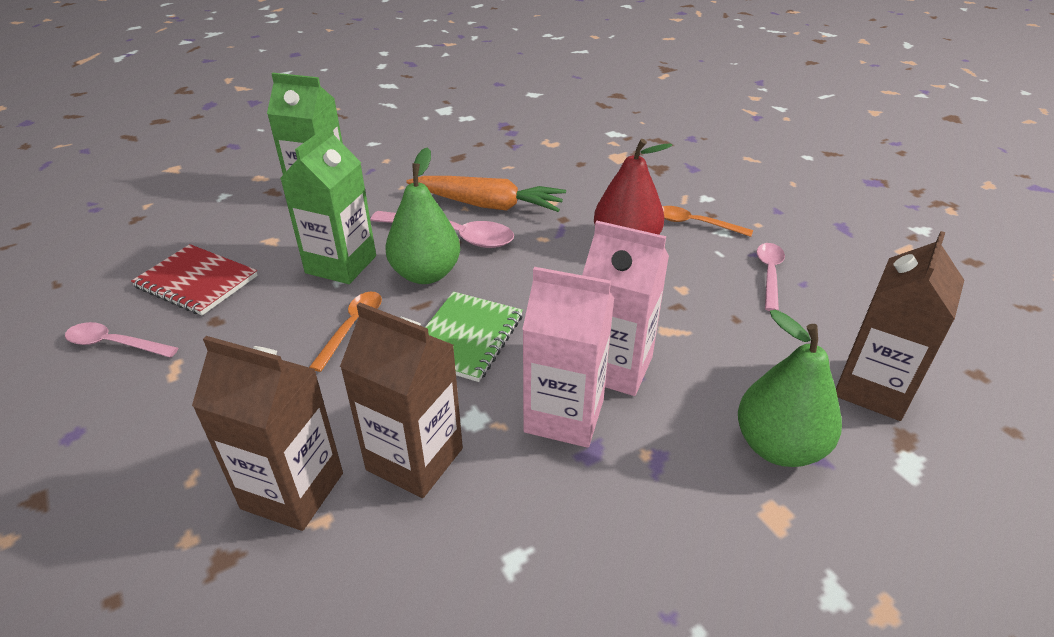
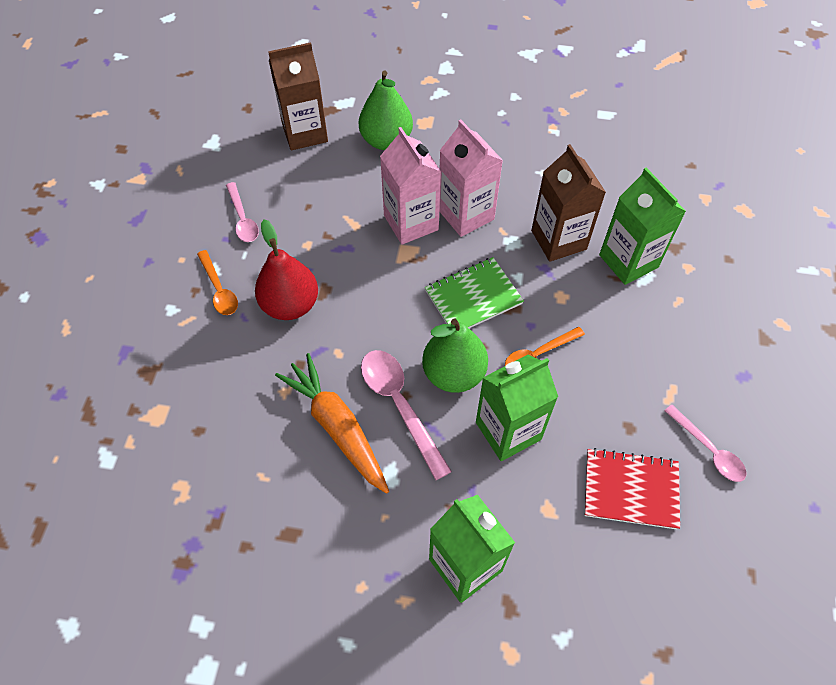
camera: 140 degrees left, 20 degrees up
(196, 281) = (630, 489): red notebook -> red notebook turned 60 degrees counterclockwise
(292, 491) = (628, 261): brown carton -> green carton
(769, 274) = (243, 219): pink spoon -> pink spoon turned 75 degrees counterclockwise

